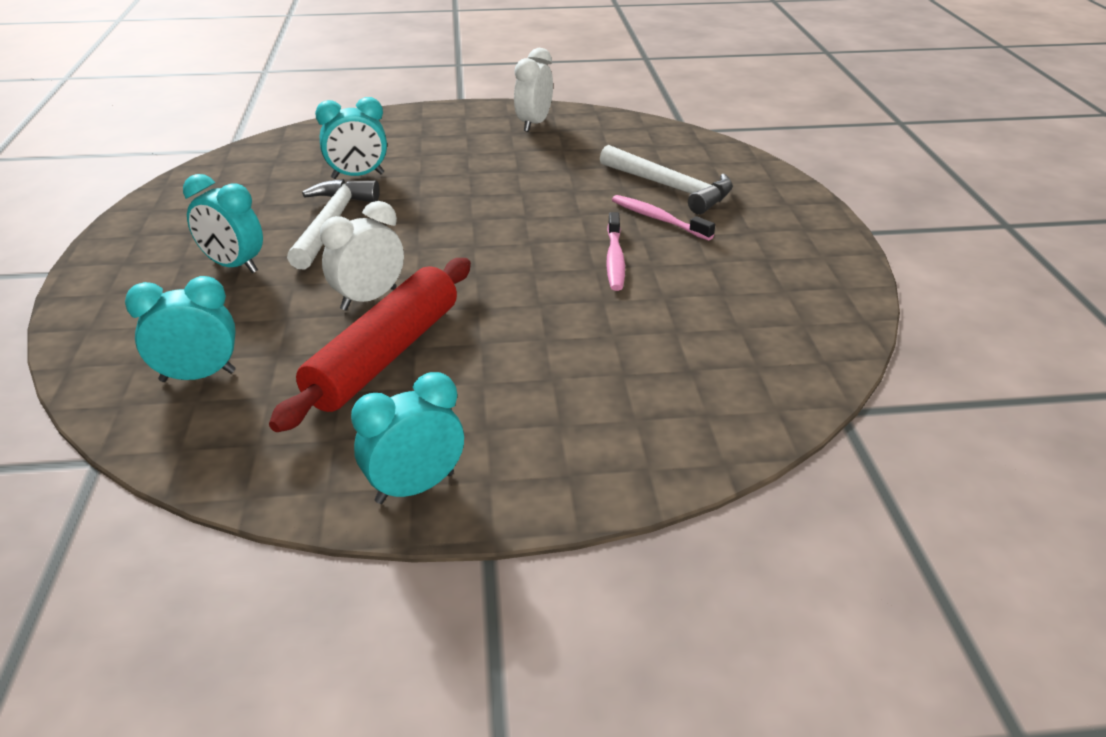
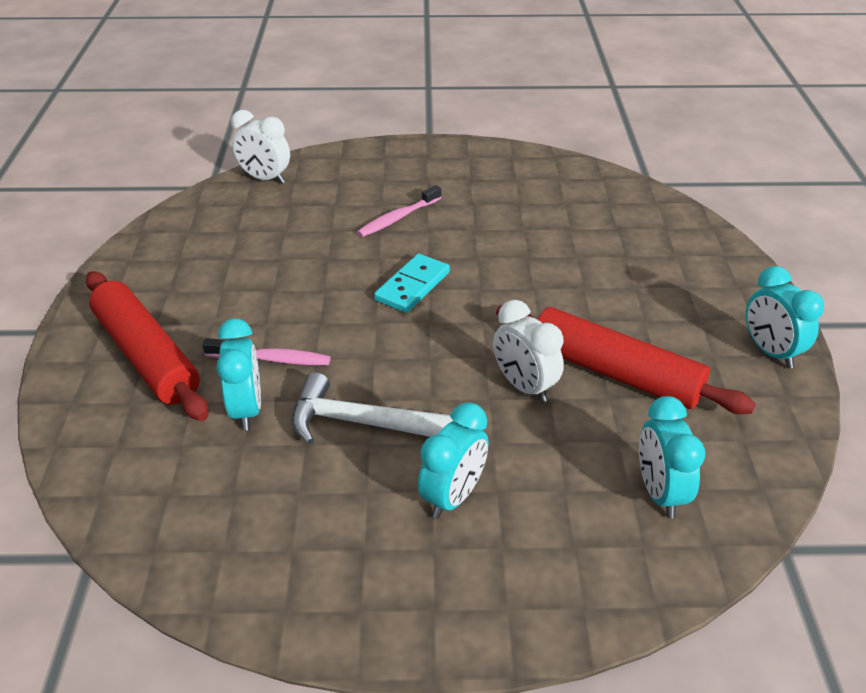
camera: 85 degrees left, 5 degrees up
(426, 135) = (147, 355): none -> red rolling pin
(532, 234) = (412, 286): none -> turquoise domino
(534, 124) = (155, 274): white clock -> white clock (265, 179)
(614, 259) = (464, 245): pink toothbrush -> pink toothbrush (271, 359)
(670, 188) = (340, 206): white hammer -> none

